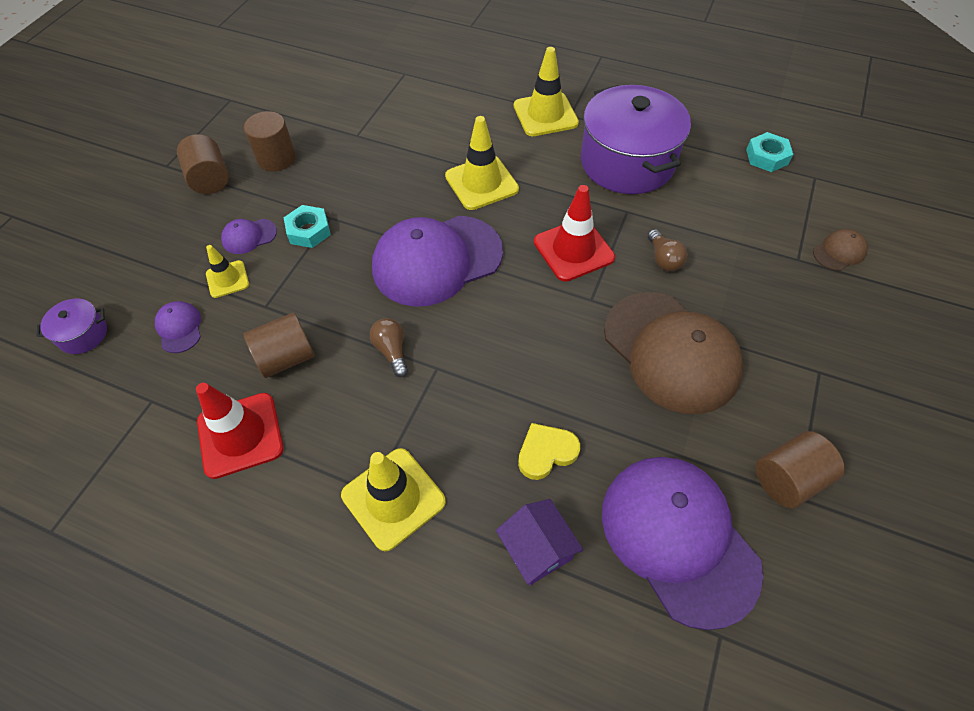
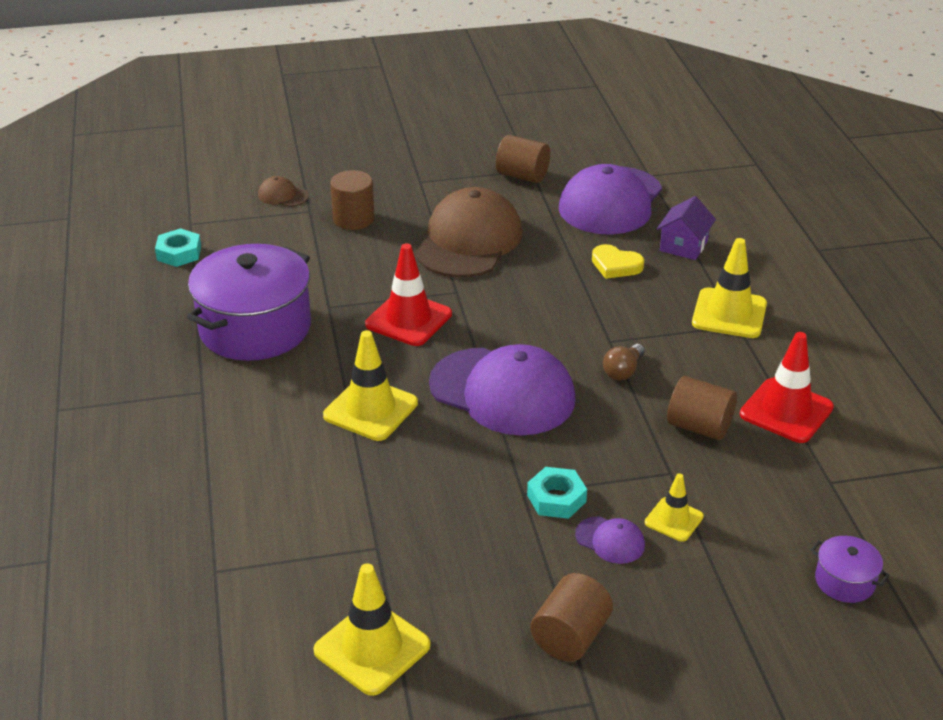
camera: 125 degrees left, 20 degrees down
(179, 328) = (756, 515): purple cap -> none
(276, 158) = (480, 597): brown cylinder -> brown cylinder (353, 219)
(545, 115) = (215, 410): yellow traffic cone -> yellow traffic cone (372, 648)
(663, 259) = (372, 271): brown light bulb -> none

